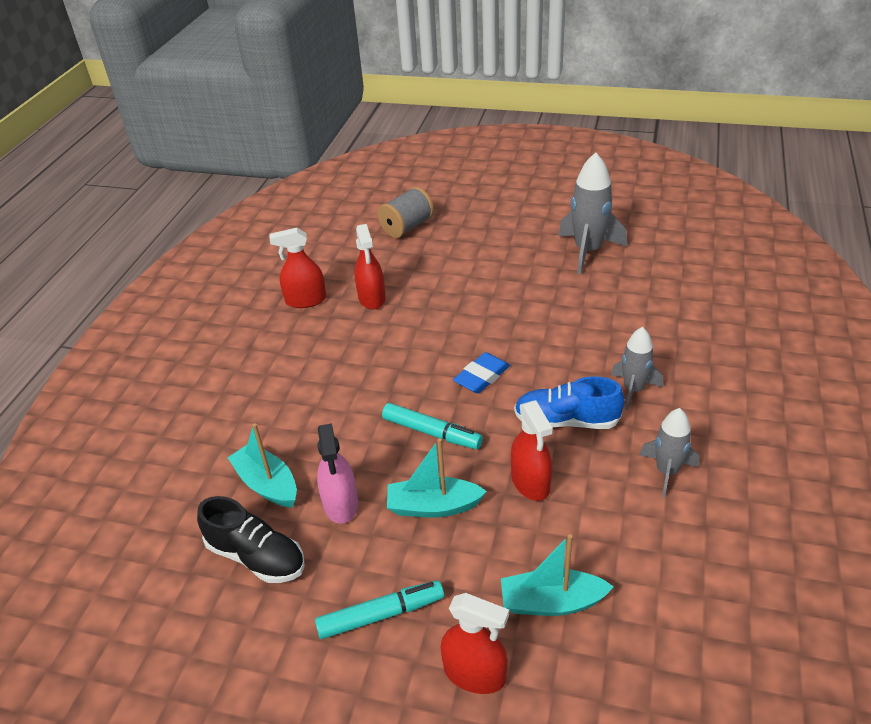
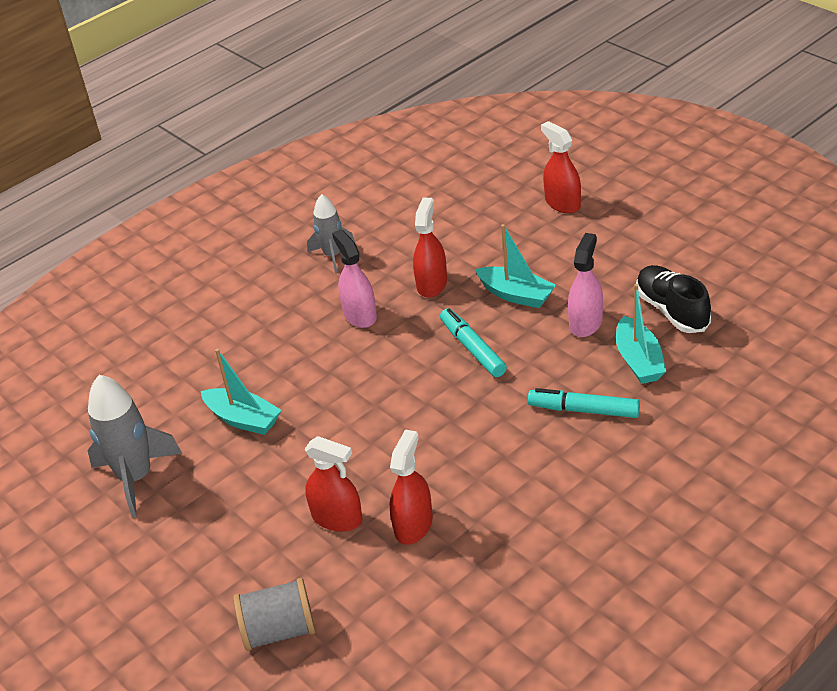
camera: 145 degrees left, 0 degrees up
(306, 300) = (489, 560): red spray bottle -> red spray bottle (337, 518)
(381, 615) = (600, 247): turquoise marker -> turquoise marker (584, 410)
(482, 376) = (387, 380): blue eraser -> none
(551, 602) = (486, 217): turquoise boat -> turquoise boat (243, 419)
(566, 421) = (360, 315): blue shoe -> pink spray bottle
(633, 390) = (282, 317): grey rocket -> none

